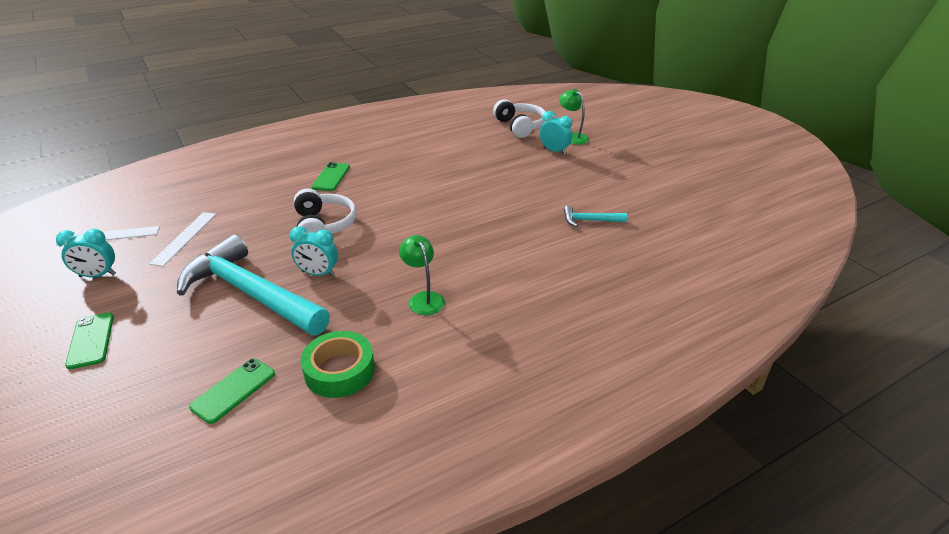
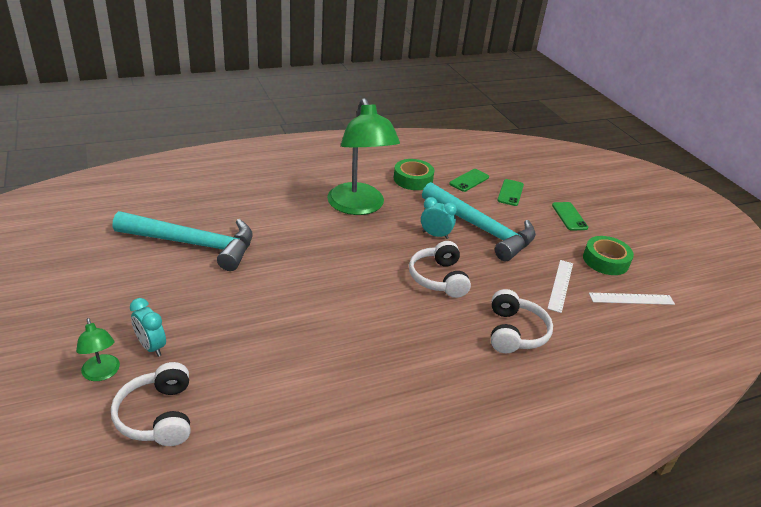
camera: 175 degrees left, 0 degrees up
(97, 275) = (605, 260): turquoise clock -> green tape
(261, 192) = (514, 332): none -> white headphones
(331, 177) = (441, 345): green phone -> green phone (510, 193)
(423, 298) = (359, 207): green lamp -> green lamp, size x2.28
(589, 220) = (194, 244): turquoise hammer -> turquoise hammer, size x2.42

